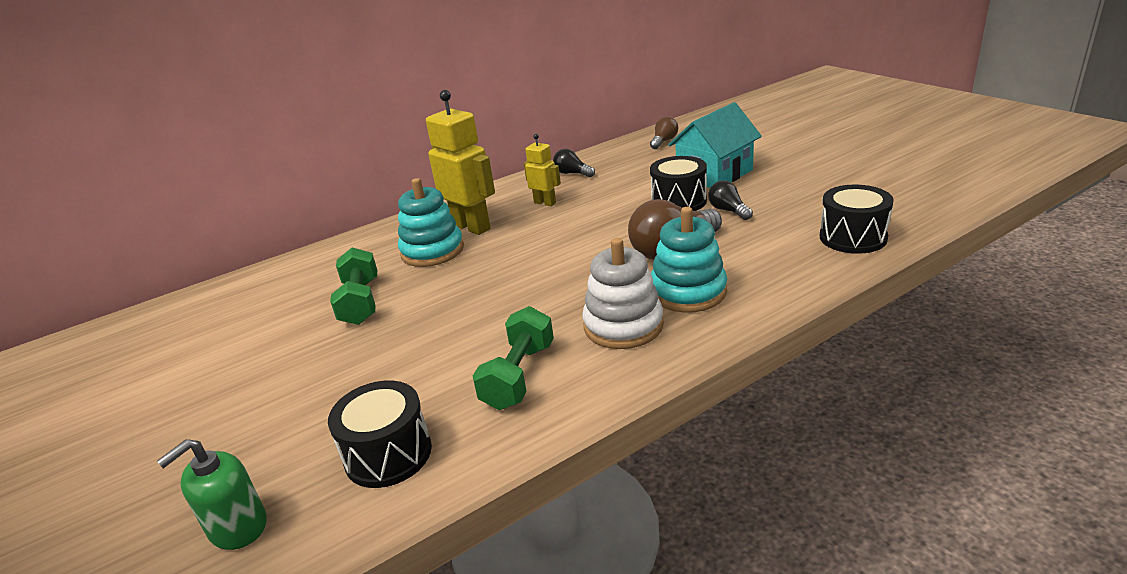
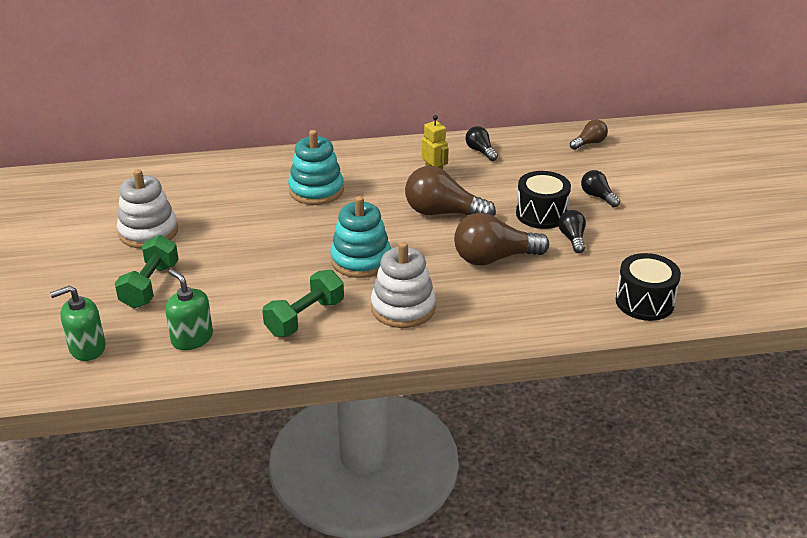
camera: 20 degrees right, 5 degrees up
(253, 353) = (148, 232): none -> white stacking toy
(360, 302) = (238, 217): green dumbbell -> green dumbbell (150, 285)
(388, 454) = (192, 338): black drum -> green soap dispenser
(471, 227) = (360, 178): yellow robot -> none
(583, 229) = (443, 213): none -> brown light bulb
(688, 292) = (472, 299): turquoise stacking toy -> turquoise stacking toy (361, 260)
(714, 174) = (597, 196): turquoise house -> black light bulb

